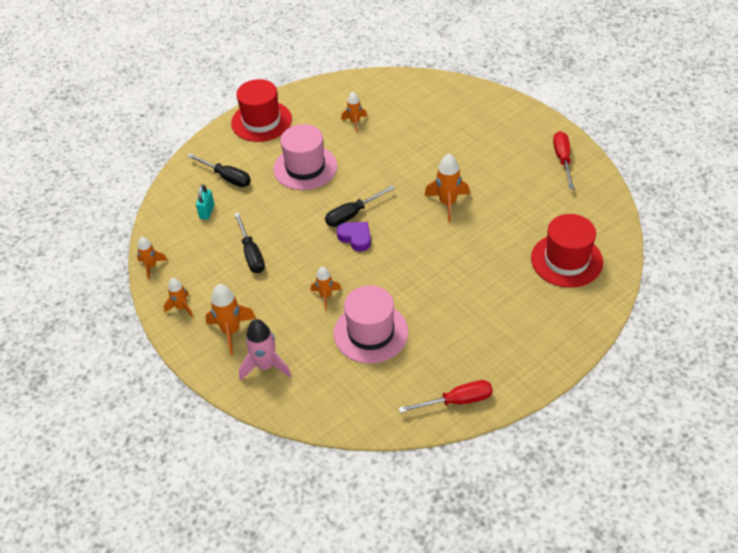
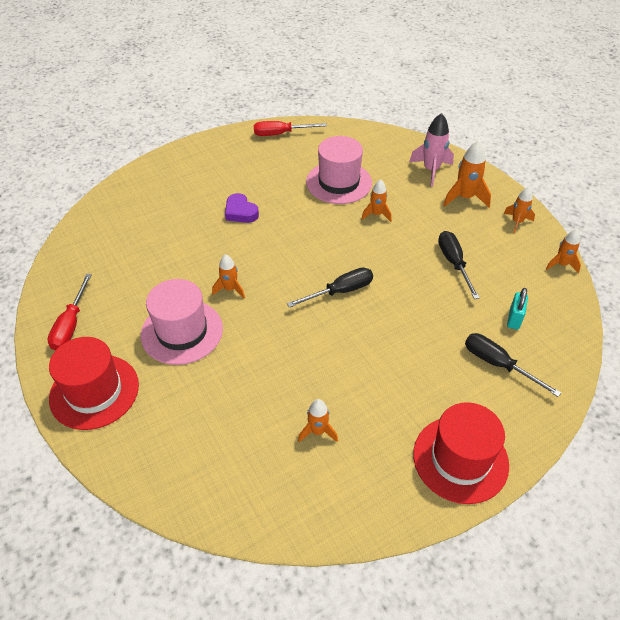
camera: 175 degrees left, 0 degrees up
(305, 167) = (393, 363): pink hat -> pink hat (182, 331)
(355, 238) = (340, 265): purple heart -> purple heart (240, 212)
(447, 203) = (230, 289): orange rocket -> orange rocket, size x0.64
(566, 260) = (139, 216): red hat -> red hat (94, 391)

